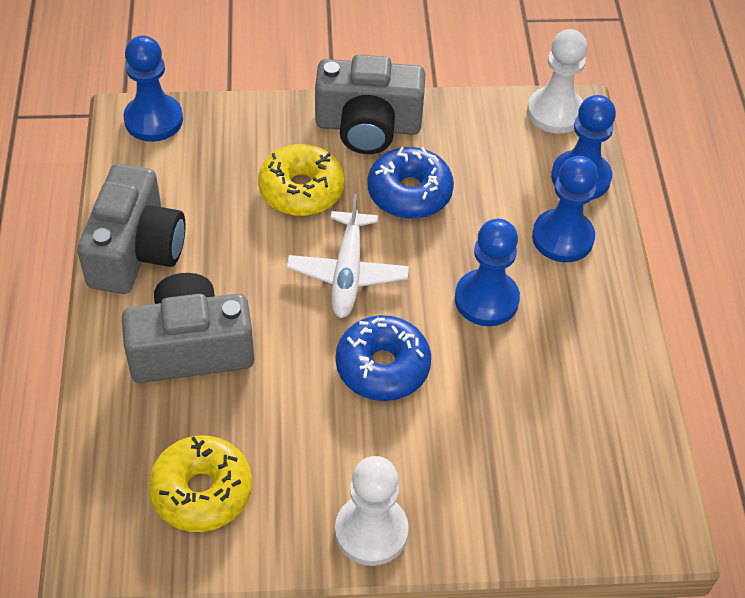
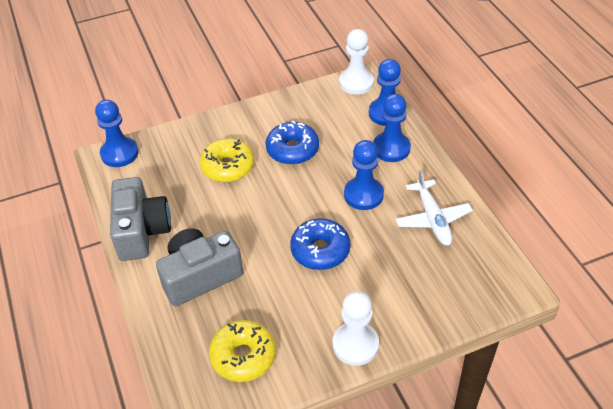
camera: 15 degrees left, 5 degrees down
(348, 272) = (276, 204): white plane -> white plane (432, 218)
(368, 126) = (252, 120): grey camera -> none

